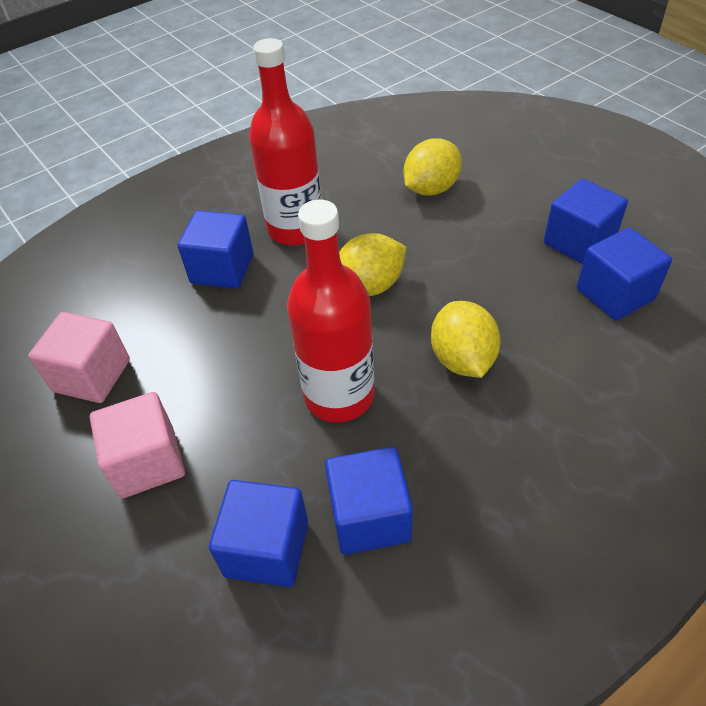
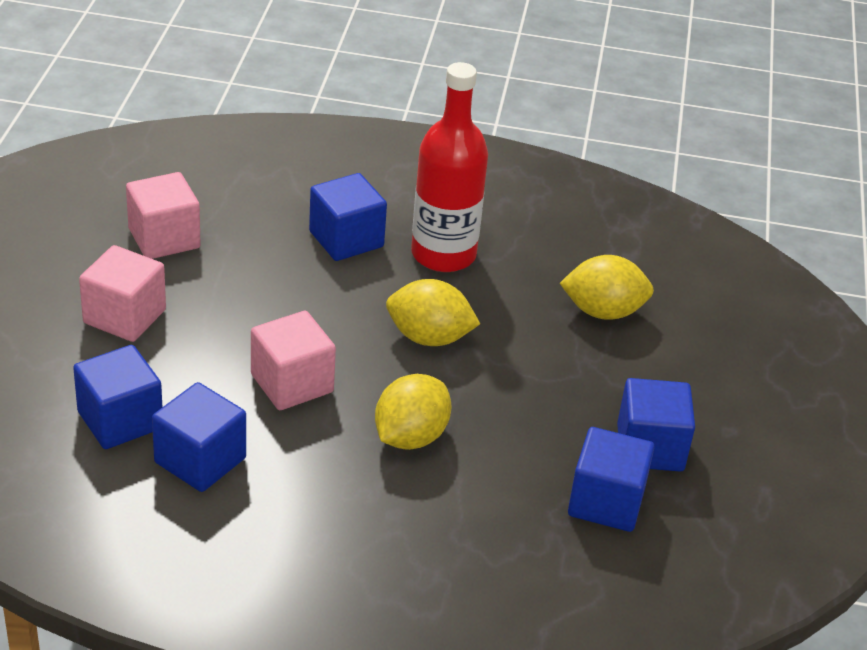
camera: 40 degrees right, 10 degrees down
(339, 396) = (292, 383): red bottle -> pink cube

